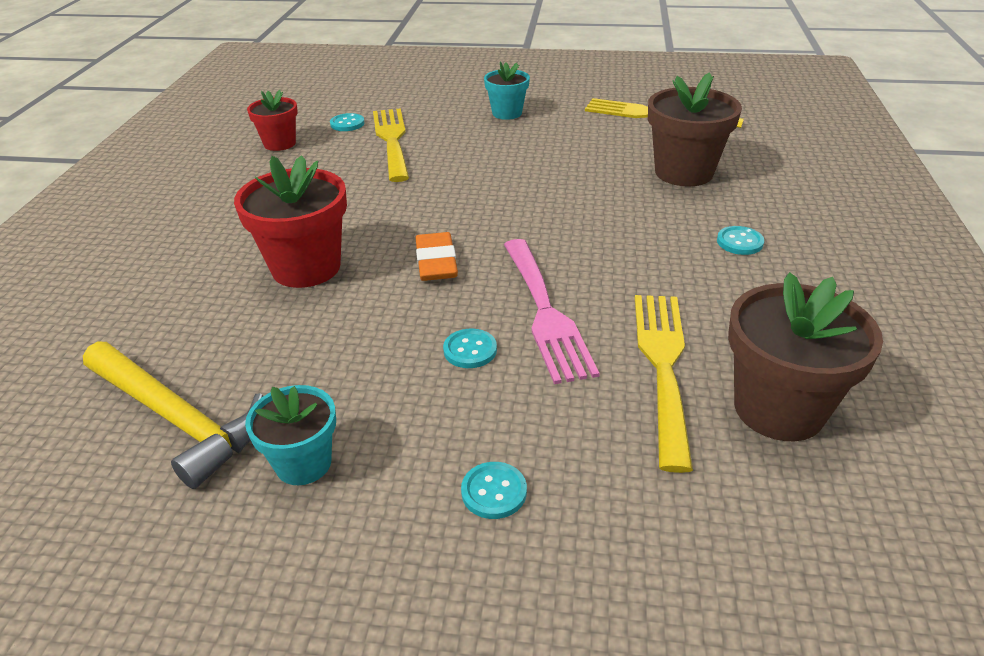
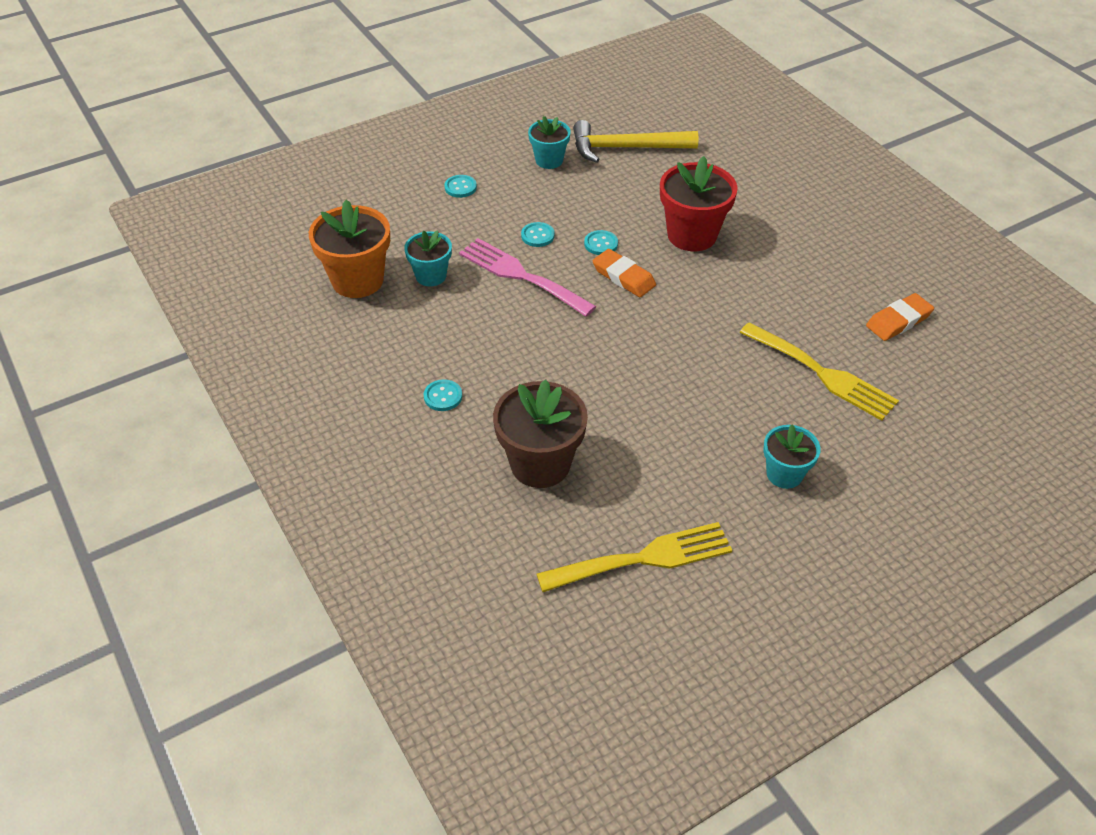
camera: 140 degrees right, 10 degrees up
(280, 143) = (898, 321): red flower pot -> orange eraser
(347, 124) = (893, 374): turquoise button -> turquoise button (601, 244)
(663, 365) = (431, 276): yellow fork -> turquoise flower pot
(778, 409) = (357, 280): brown flower pot -> orange flower pot

